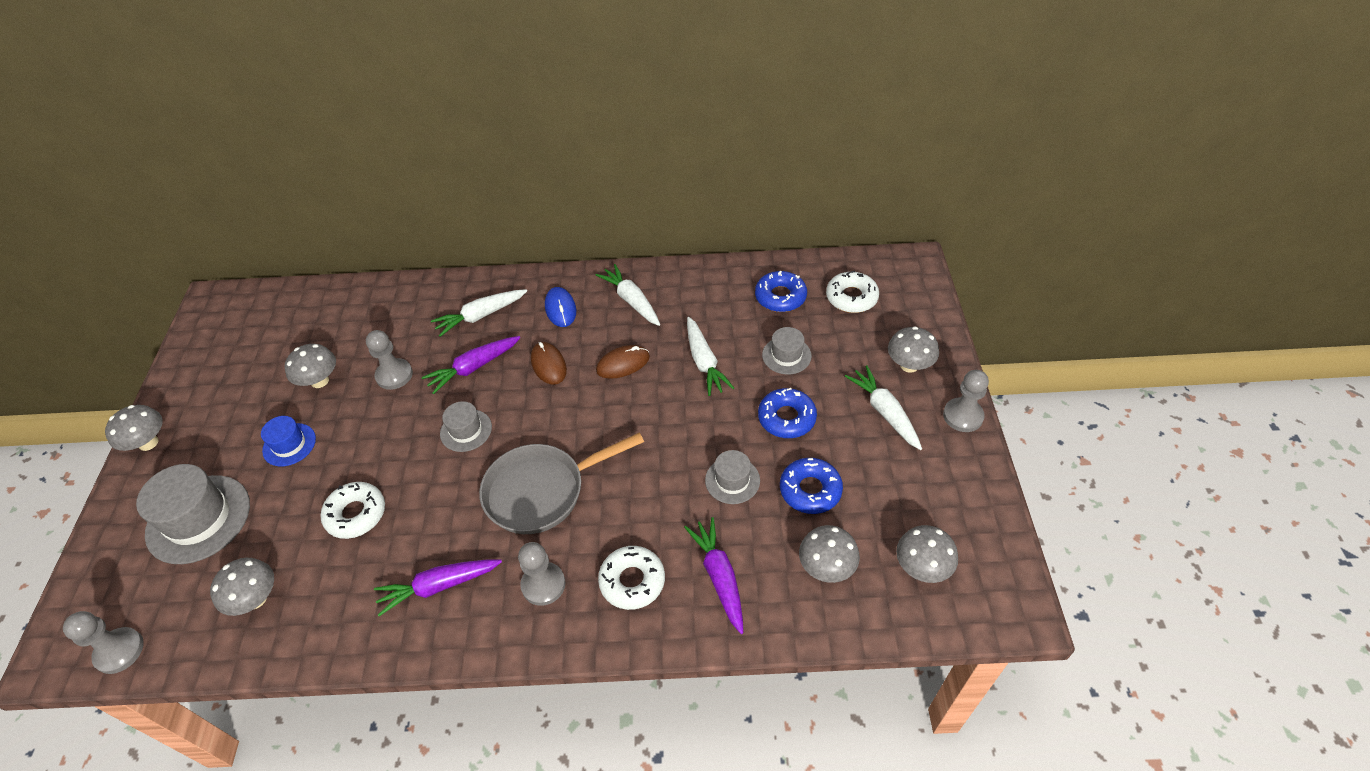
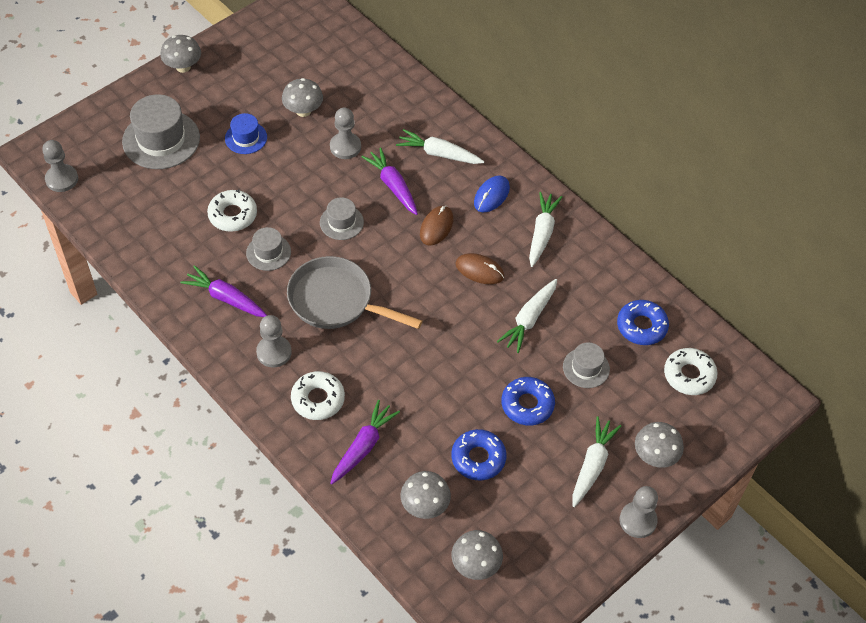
camera: 45 degrees right, 5 degrees up
(256, 599) = (141, 214): grey mushroom -> none
(473, 368) = (393, 186): purple carrot -> purple carrot turned 45 degrees clockwise
(732, 480) = (443, 405): grey hat -> grey hat (268, 252)

